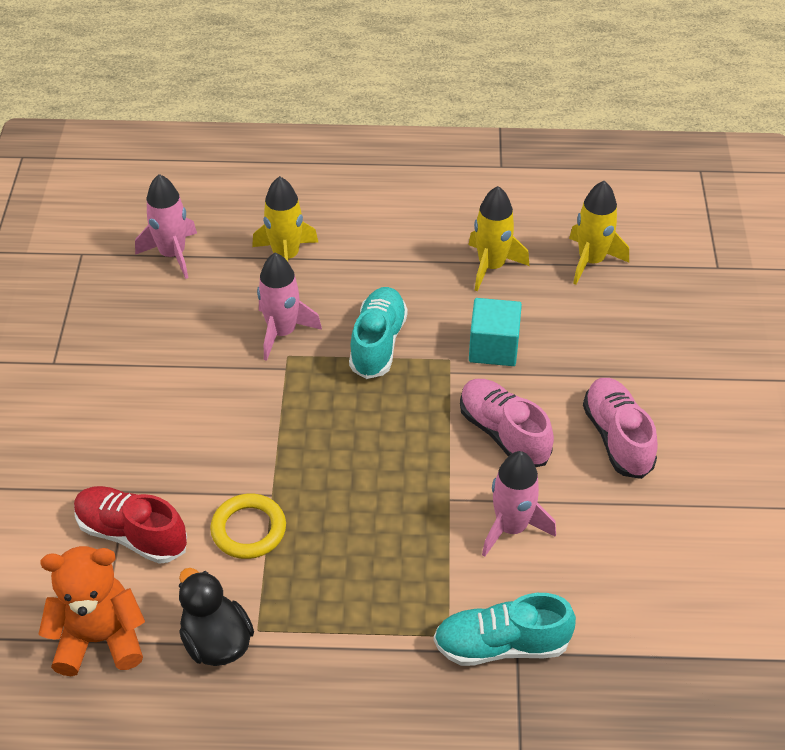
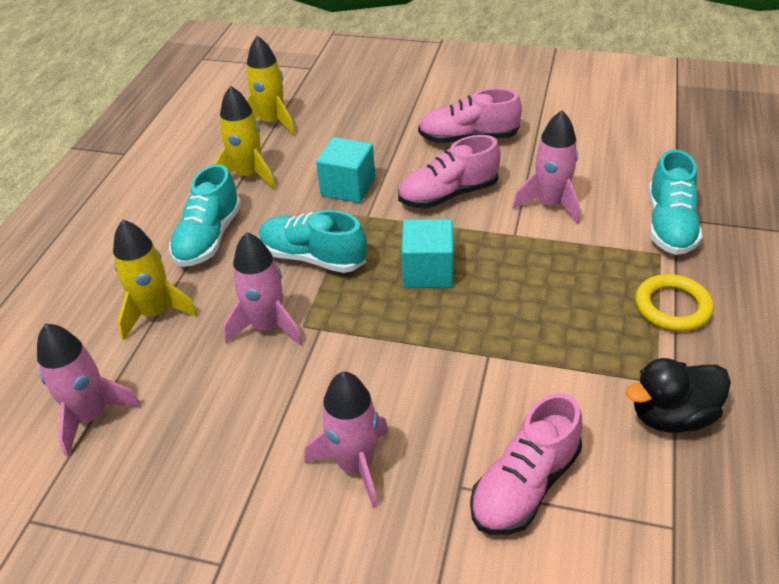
camera: 75 degrees left, 5 degrees down
(100, 639) = (671, 526): orange teddy bear -> none
(132, 534) = (524, 485): red shoe -> pink shoe
(142, 421) = (355, 465): none -> pink rocket
(248, 529) = (531, 378): yellow ring -> yellow ring (672, 307)
(376, 434) = (428, 271): none -> turquoise cube
(389, 263) = (209, 238): none -> turquoise shoe

